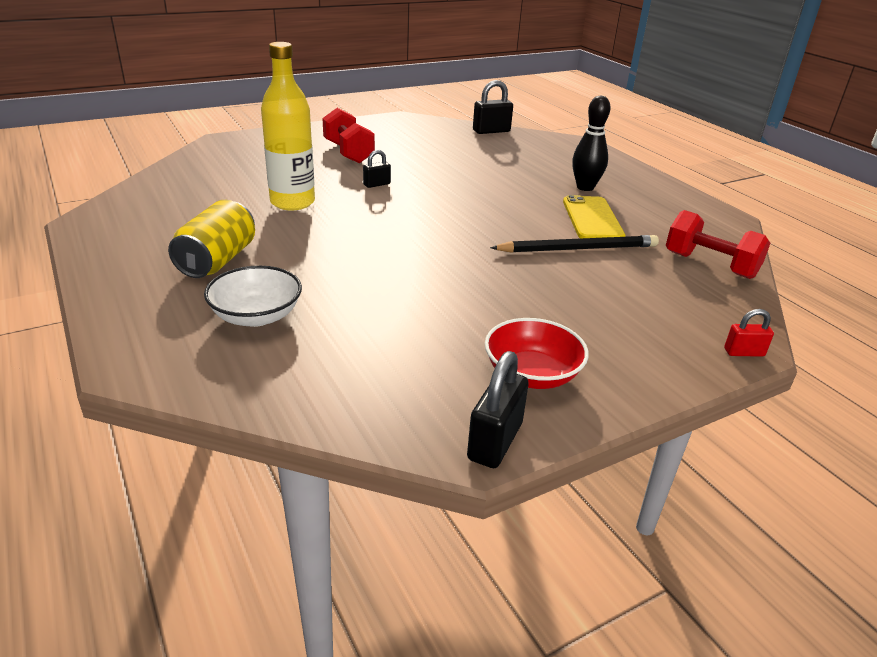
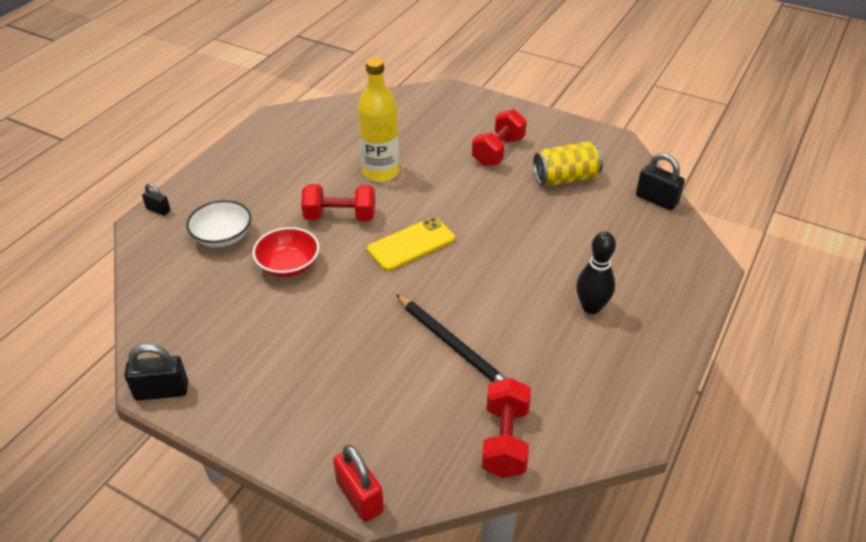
camera: 60 degrees right, 10 degrees up
(217, 260) = (272, 188): yellow can -> yellow can (566, 178)
(330, 241) = (340, 217): none -> red dumbbell
(377, 184) = (455, 193): black padlock -> black padlock (158, 210)
(532, 374) = (243, 382): red bowl -> red bowl (288, 265)
(592, 219) = (523, 334): yellow phone -> yellow phone (411, 244)
(744, 352) = (360, 497): red padlock -> red padlock, size x1.70

